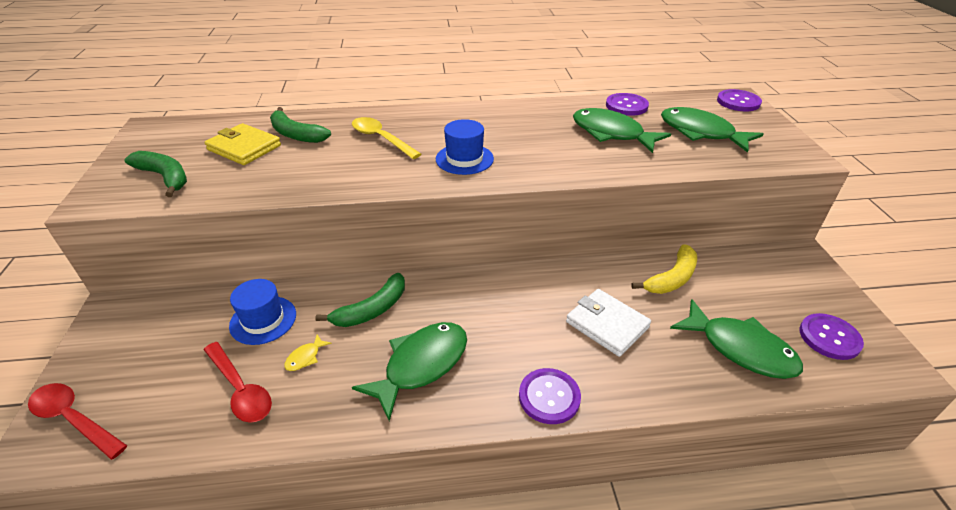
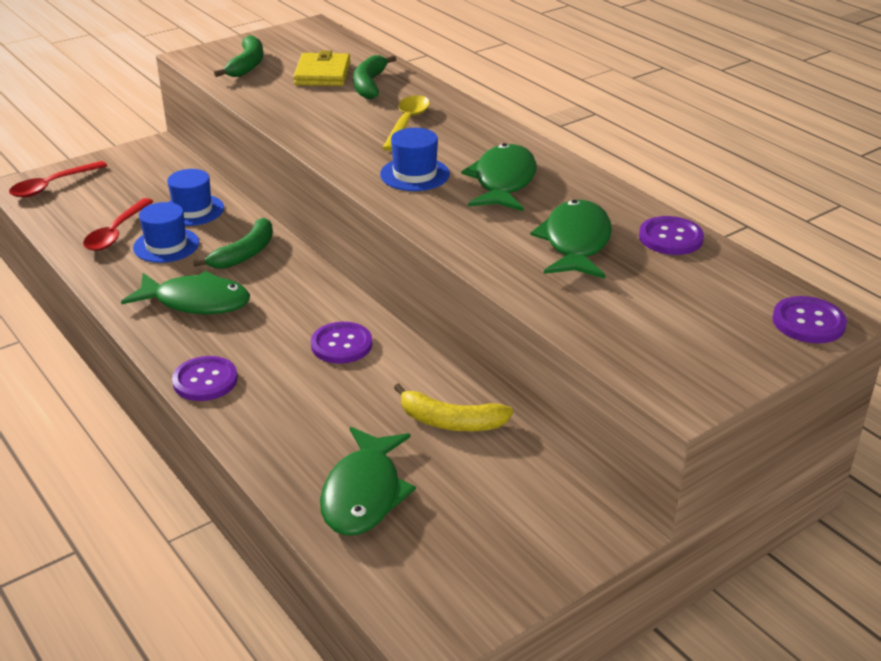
camera: 60 degrees right, 5 degrees down
(74, 419) = (52, 185): red spoon -> red spoon turned 135 degrees counterclockwise
(305, 357) = (166, 245): yellow fish -> blue hat
(372, 309) = (245, 254): green banana -> green banana turned 75 degrees counterclockwise
(607, 324) = (330, 392): white wallet -> none
(701, 133) = (658, 305): green fish -> green fish (503, 182)
(829, 337) = (441, 567): purple button -> purple button (341, 344)

